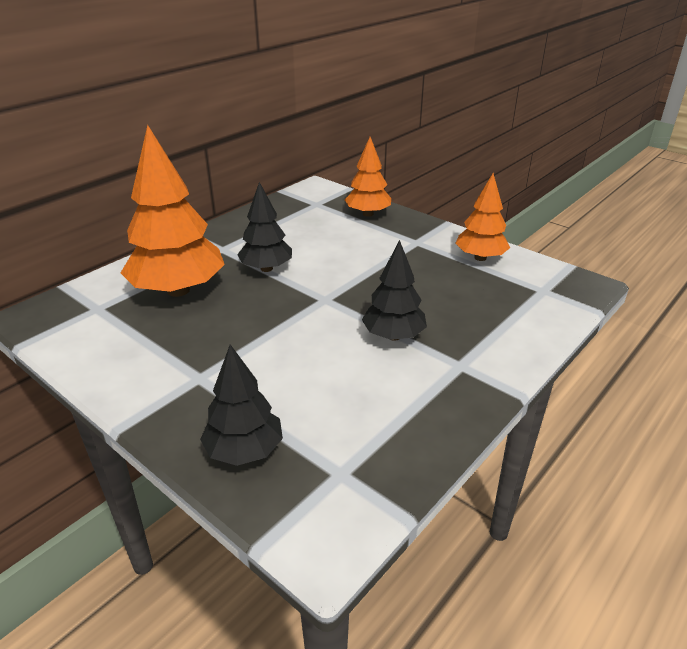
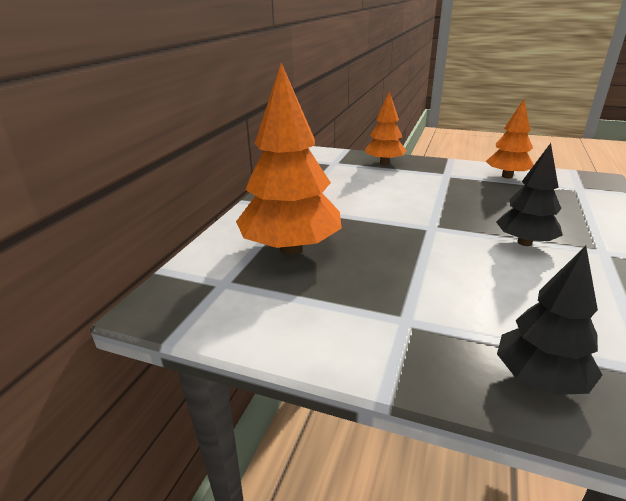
camera: 20 degrees left, 5 degrees down
(266, 268) = (352, 215): black tree -> none

